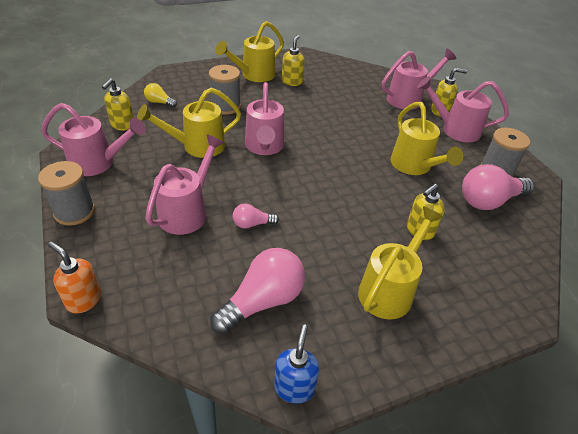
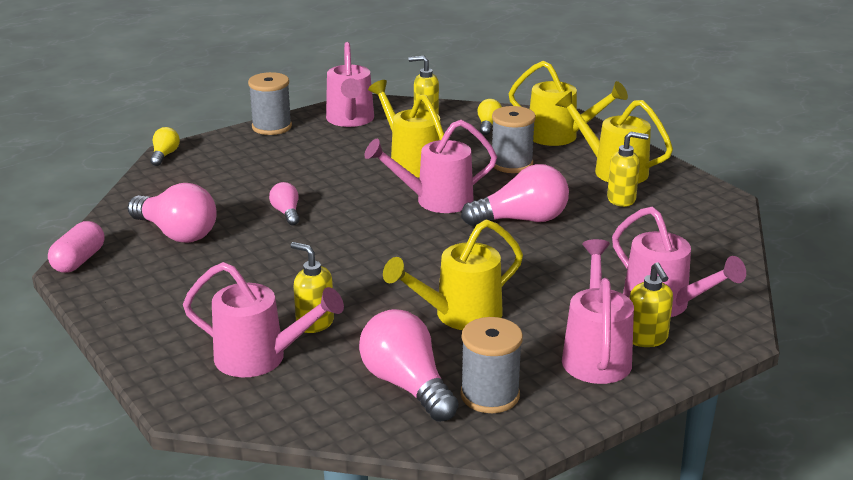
camera: 80 degrees right, 15 degrees down
(84, 300) = (164, 155): orange soap dispenser -> yellow light bulb
(187, 212) = (293, 176): pink watering can -> pink watering can (260, 358)
(294, 388) = (79, 260): blue soap dispenser -> pink capsule
(304, 119) = (522, 220): none -> pink light bulb
(389, 290) = (206, 305): yellow watering can -> yellow watering can (560, 136)

